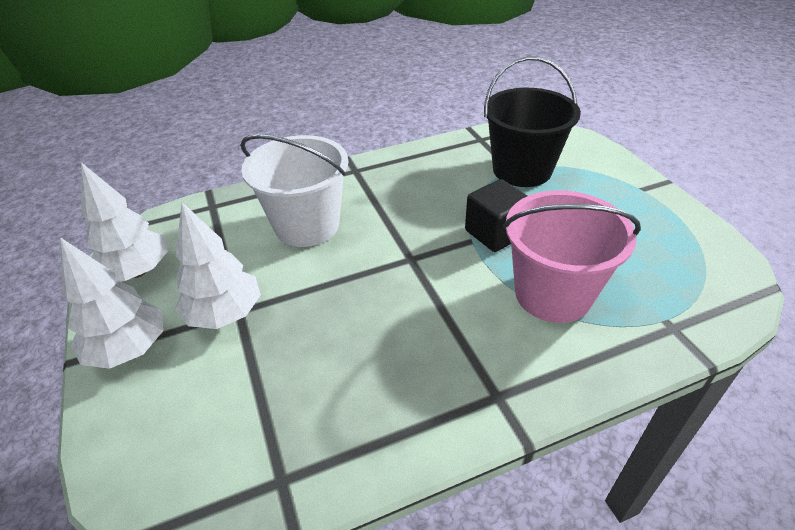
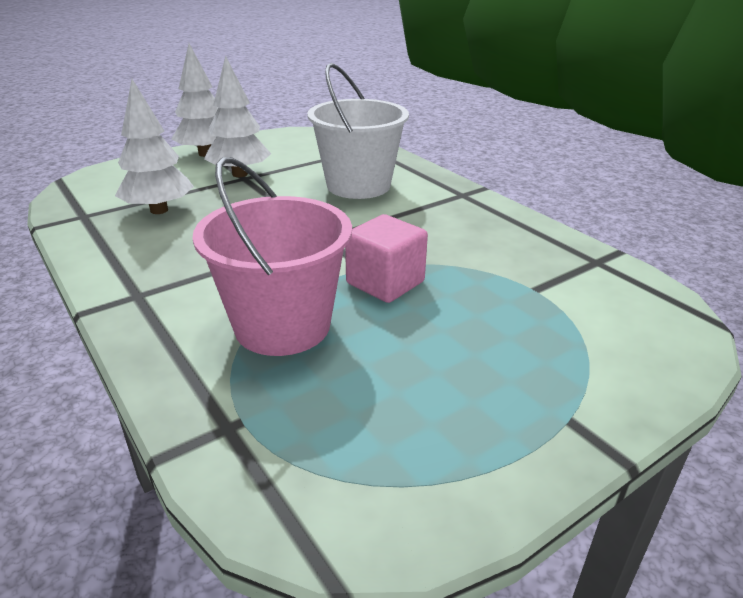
camera: 75 degrees right, 10 degrees down
(137, 271) = (282, 141): white tree -> white tree (159, 210)
(495, 233) = (385, 283): black cube -> pink cube
(522, 170) = (540, 297): black bucket -> none

